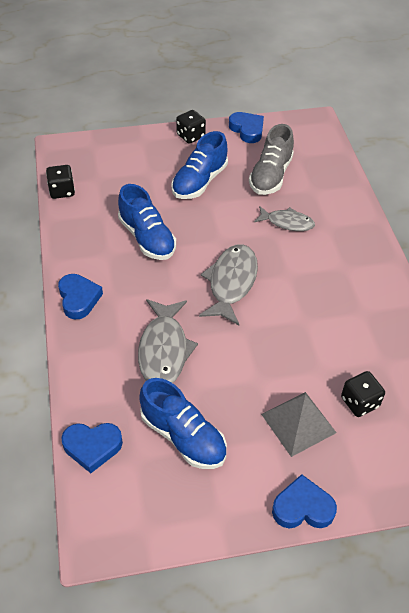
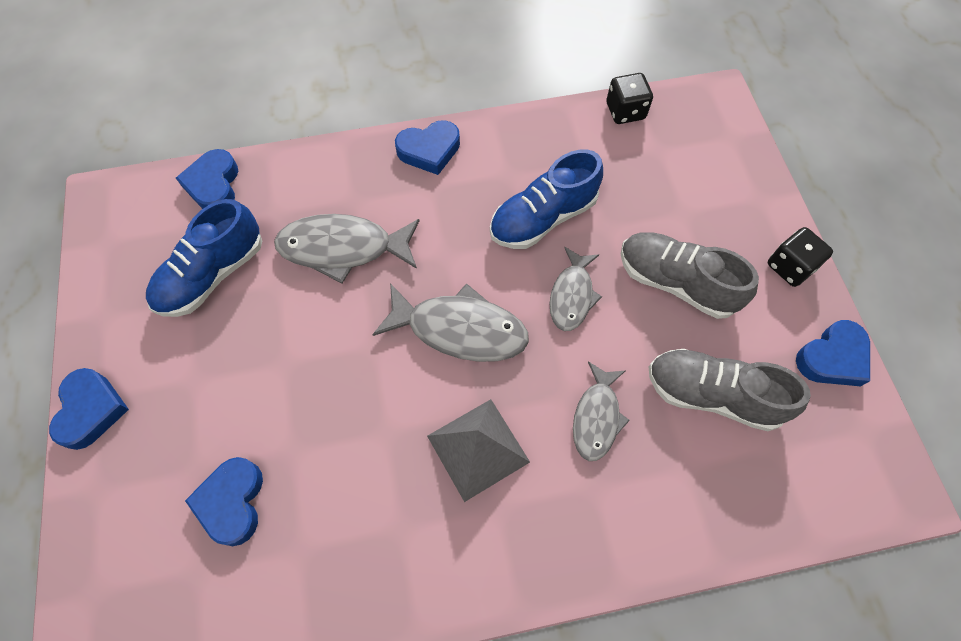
camera: 90 degrees right, 15 degrees up
(199, 182) = (676, 283): blue shoe -> grey shoe
(207, 228) = (572, 296): none -> grey fish
(298, 423) = (210, 412): grey pyramid -> grey pyramid (477, 448)
(359, 402) = (232, 502): black dice -> blue heart

